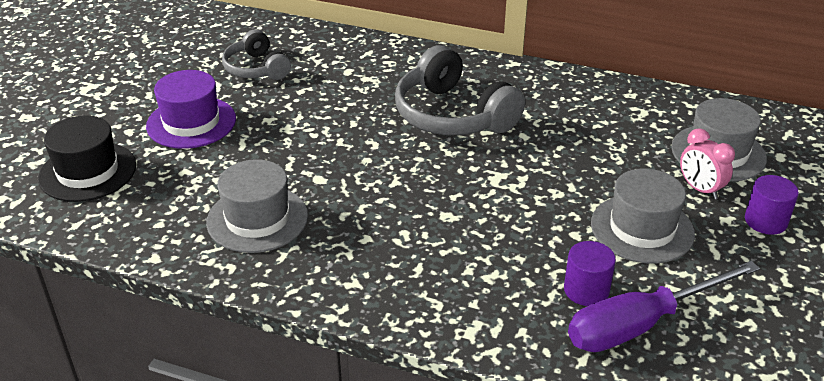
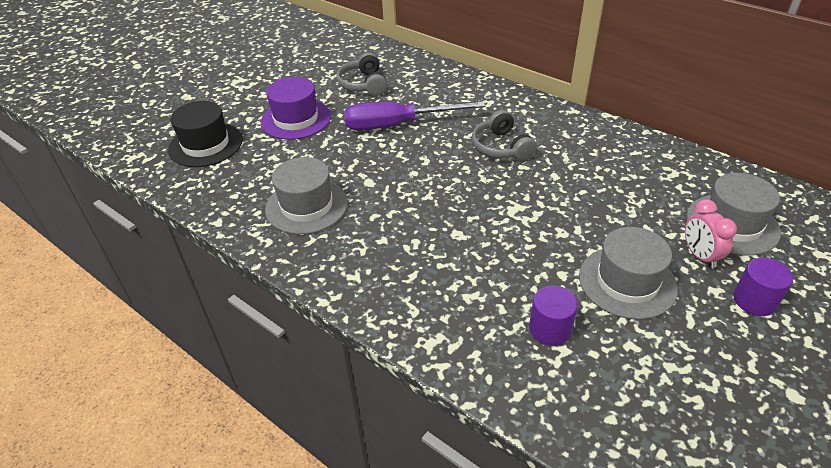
camera: 20 degrees right, 5 degrees up
(452, 115) = (501, 147): grey headphones -> grey headphones, size x0.60
(641, 324) = (588, 374): purple screwdriver -> purple screwdriver (397, 124)

